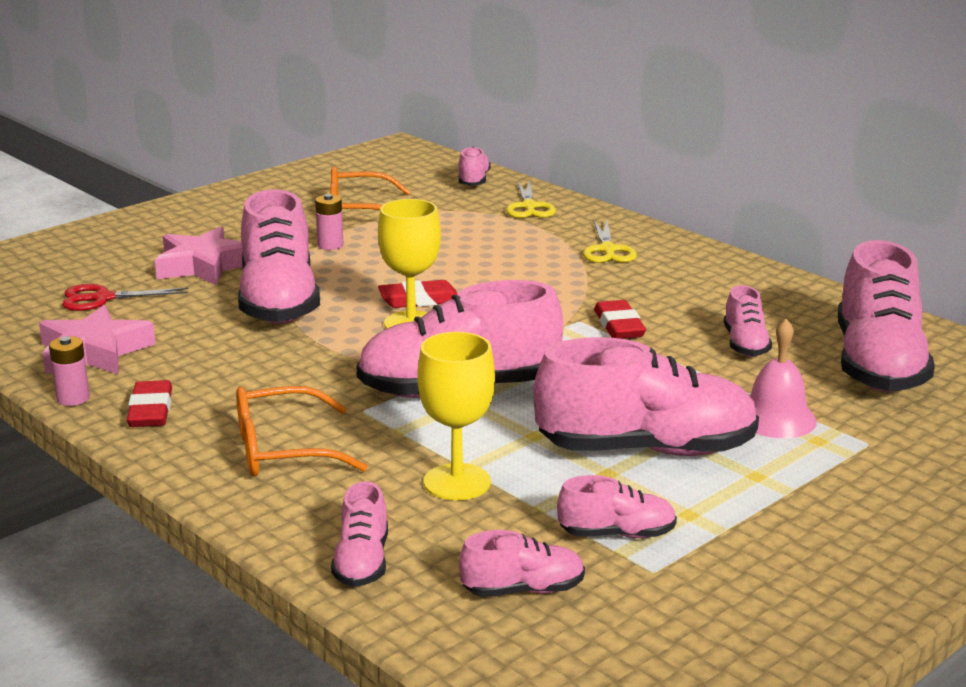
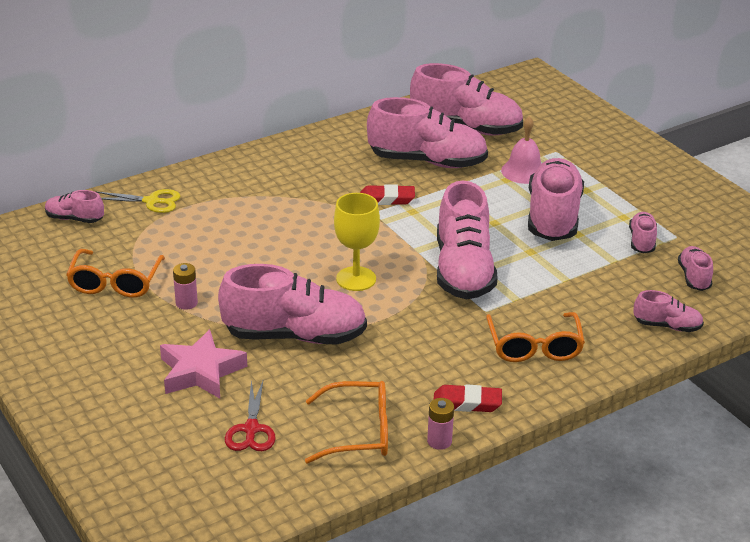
camera: 80 degrees left, 10 degrees up
(94, 352) = (359, 432): pink star -> orange glasses
(419, 300) = (315, 271): red eraser -> none
(457, 482) = (582, 285): yellow goblet -> none
(607, 250) = (257, 182): yellow scissors -> none
(745, 344) = (427, 161): pink shoe -> pink shoe, size x2.07

